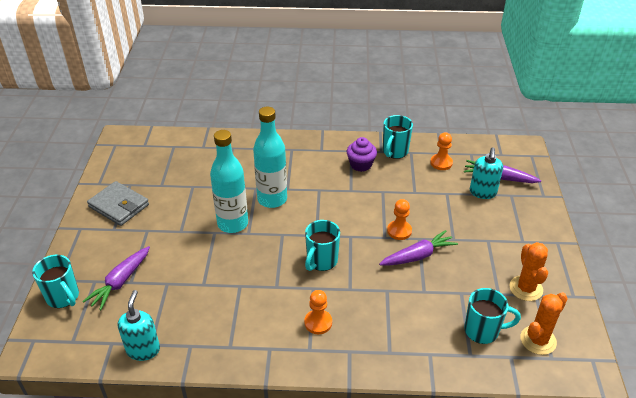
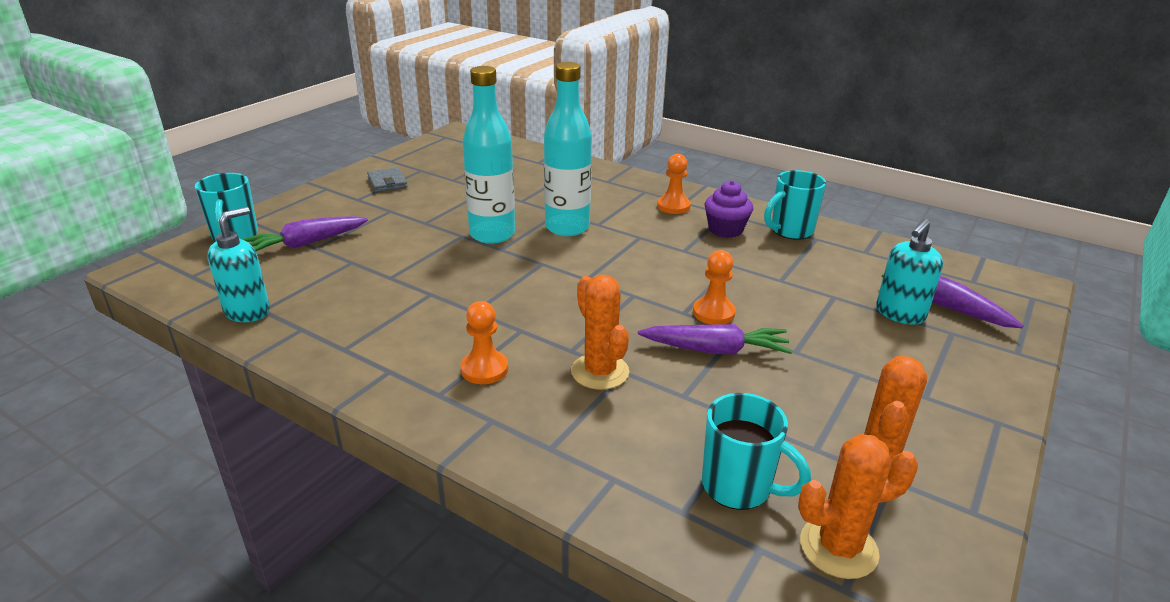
camera: 30 degrees right, 10 degrees down
(119, 206) = (387, 183): grey wallet -> grey wallet, size x0.62
(321, 261) = (563, 306): turquoise mug -> none
(375, 296) = (600, 372): none -> orange cactus
(441, 163) = (855, 262): orange pawn -> orange pawn (673, 206)

